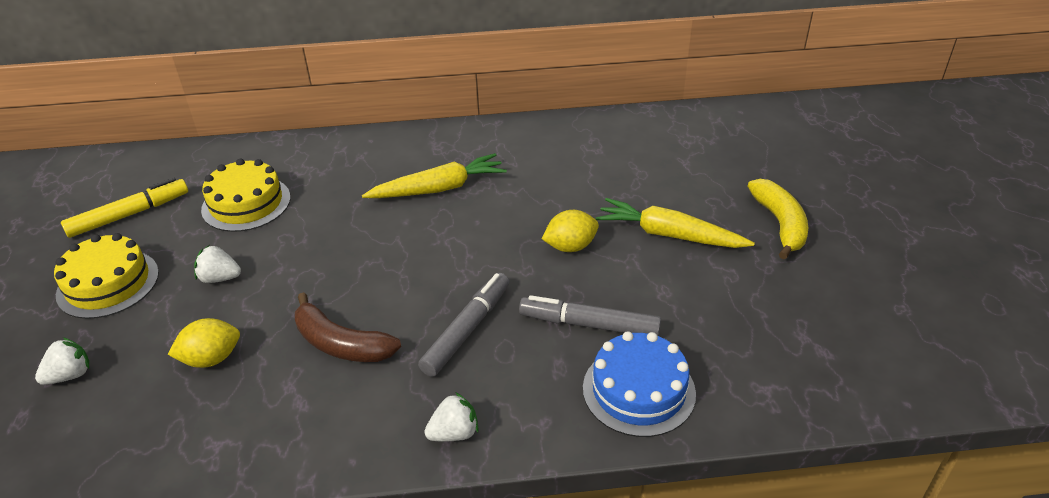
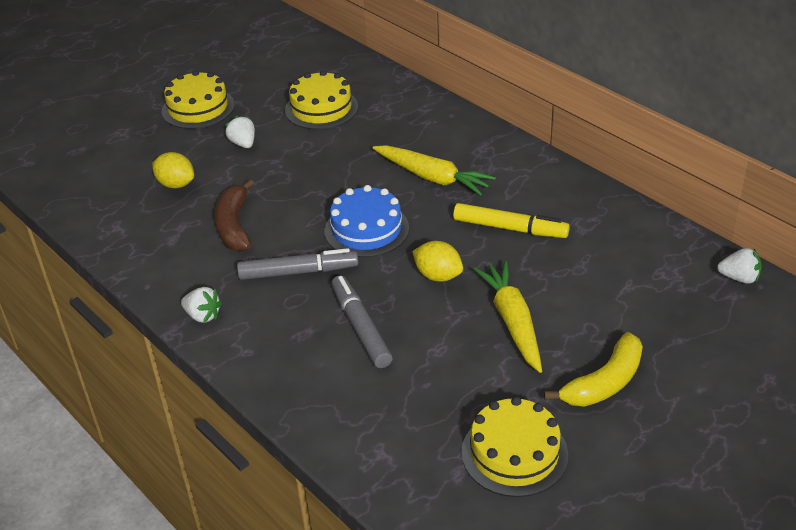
camera: 55 degrees right, 0 degrees up
(70, 375) = (120, 144): white strawberry -> white strawberry (739, 278)
(129, 215) = (262, 74): yellow marker -> yellow marker (510, 228)
(638, 390) = (317, 384): blue cake -> blue cake (366, 229)
(823, 308) = (514, 453): none -> yellow cake

